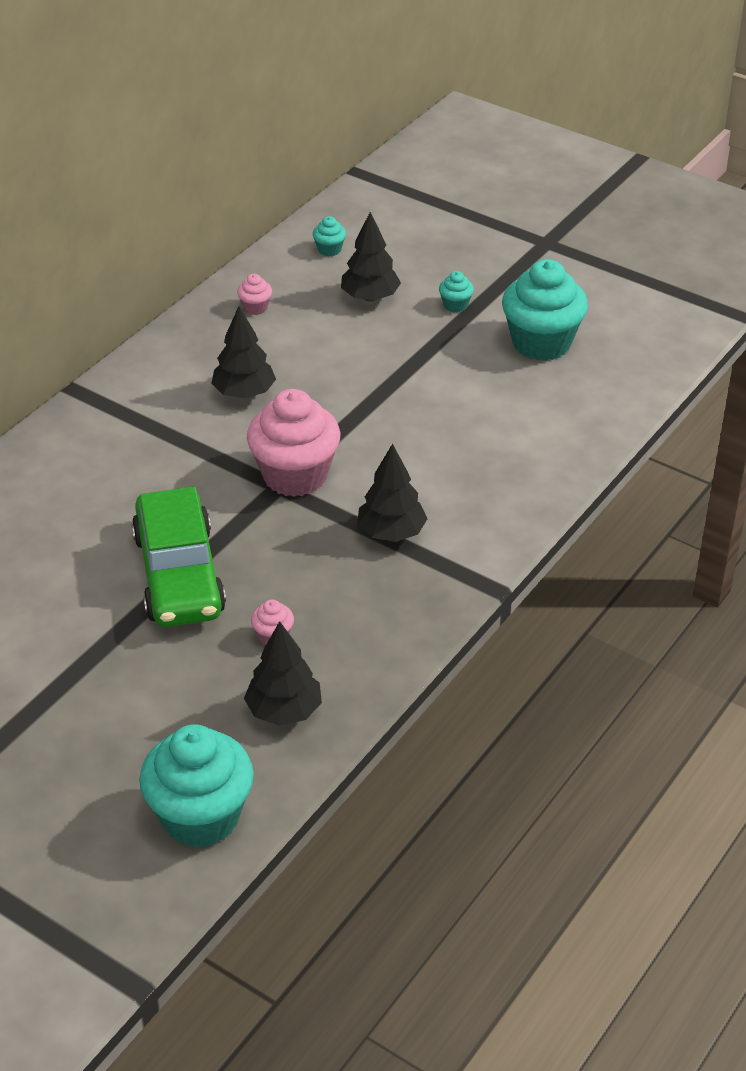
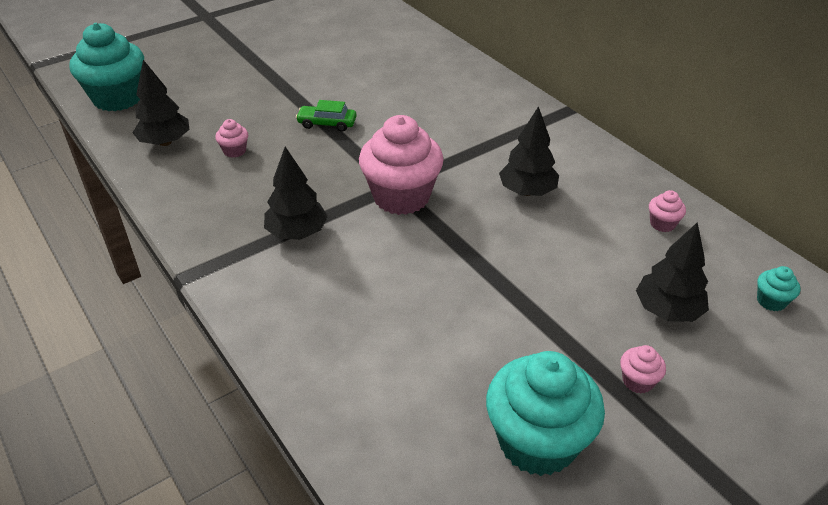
camera: 110 degrees right, 0 degrees up
(179, 574) = (327, 123): green car -> green car, size x0.44
(455, 305) = (637, 381): turquoise cupcake -> pink cupcake

